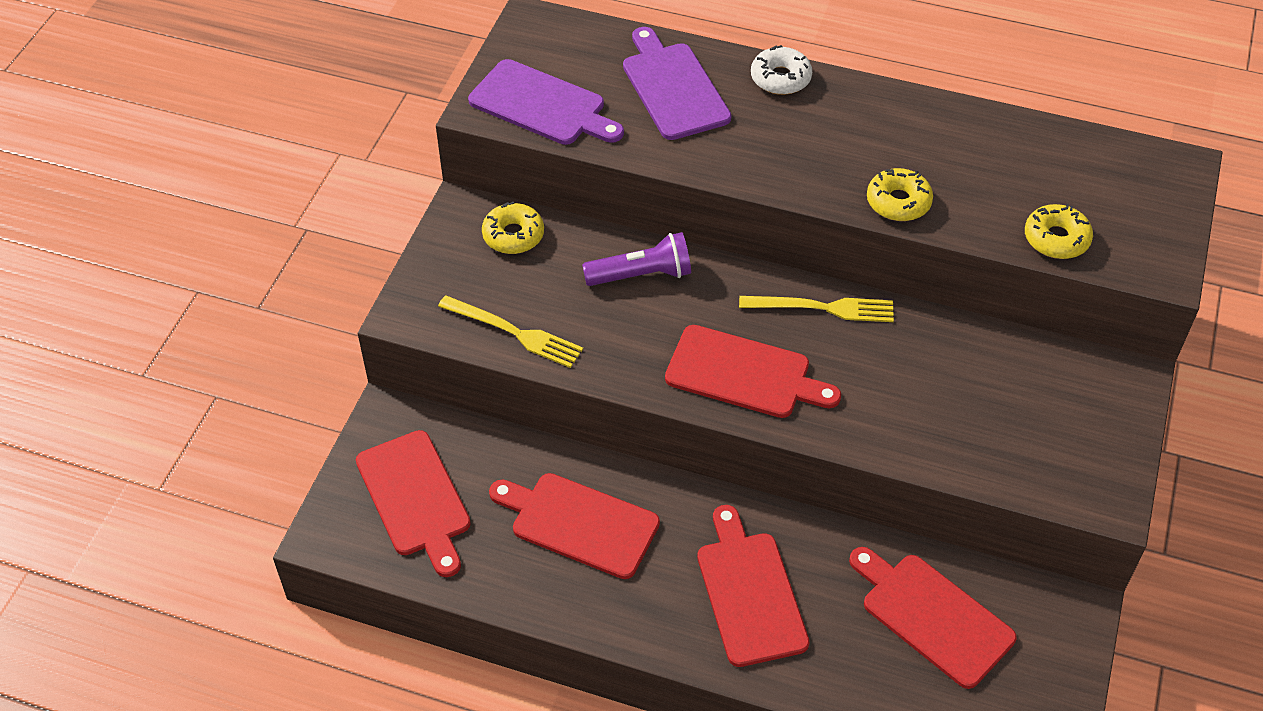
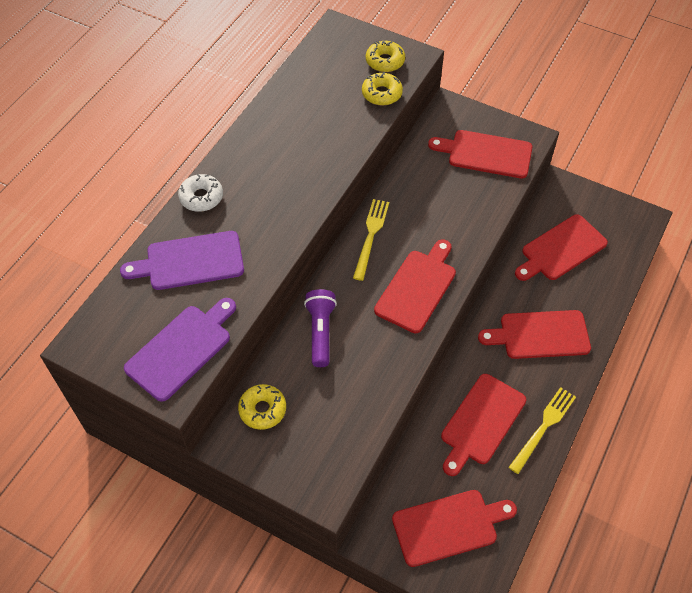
camera: 80 degrees left, 5 degrees up
(514, 333) = (358, 420): yellow fork -> yellow fork (543, 427)
(898, 202) = (335, 159): yellow donut -> yellow donut (385, 61)
(1045, 439) = (486, 154): none -> red cutting board

